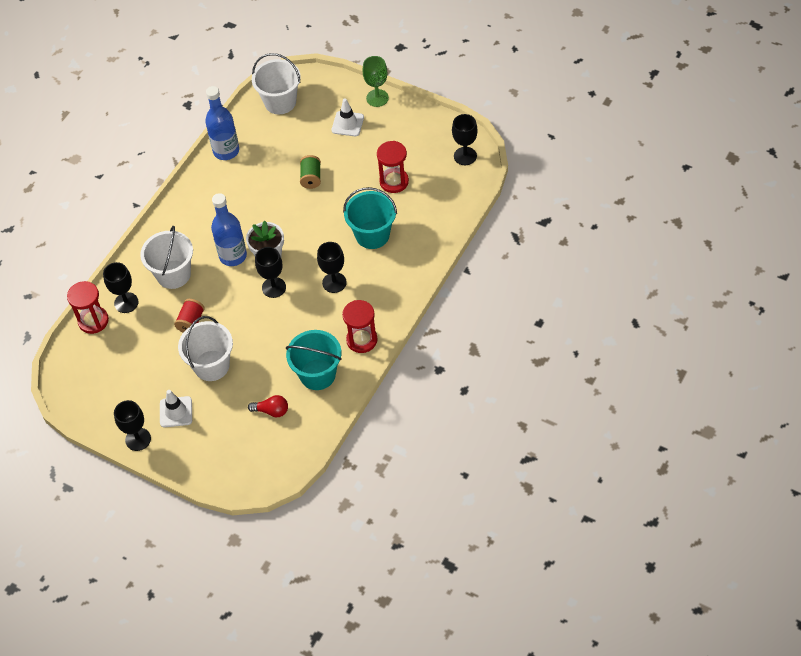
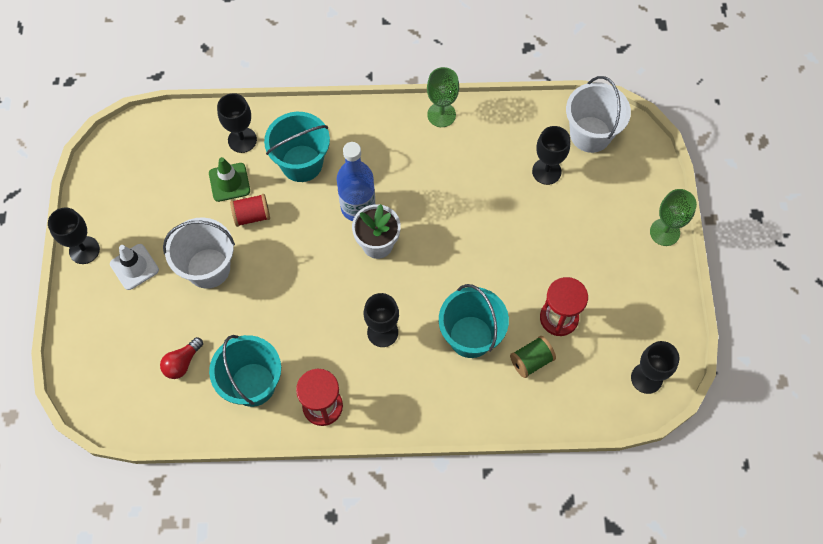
camera: 55 degrees right, 10 degrees up
(93, 321) = (204, 123): red hourglass -> none
(154, 325) = (229, 182): none -> green traffic cone
(173, 274) = (301, 163): white bucket -> turquoise bucket
(200, 176) = (441, 115): none -> green goblet
(226, 151) = (489, 120): blue bottle -> none
(271, 411) = (182, 363): red light bulb -> red light bulb turned 60 degrees clockwise
(274, 287) = (340, 272): black goblet -> black goblet (546, 171)
(311, 178) = (508, 226): green spool -> green spool (531, 361)
(347, 124) = (607, 221): white traffic cone -> none

